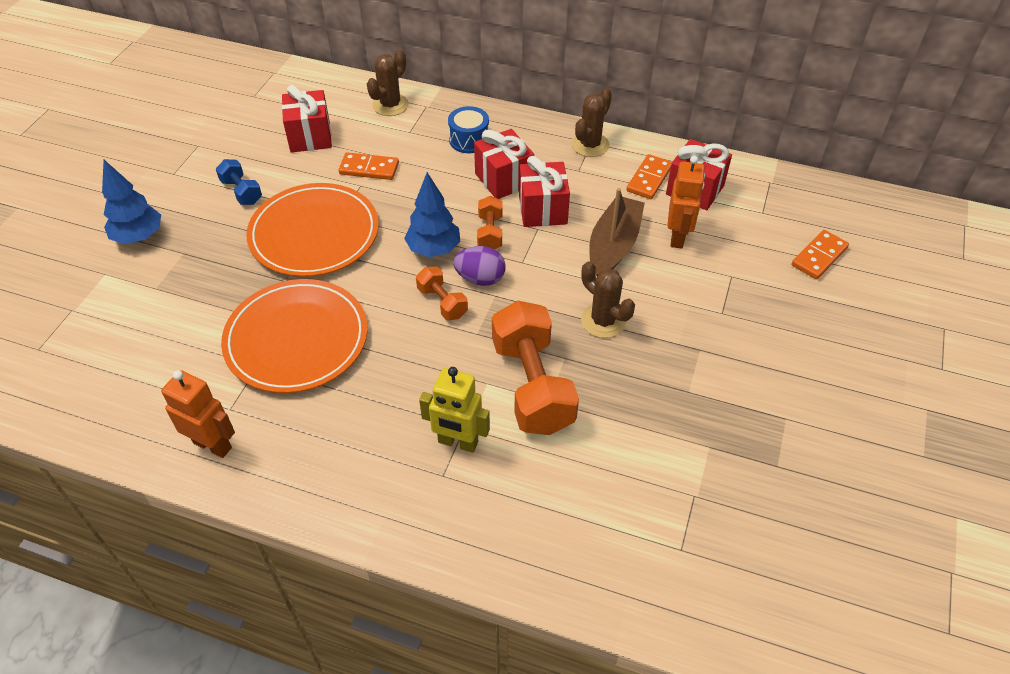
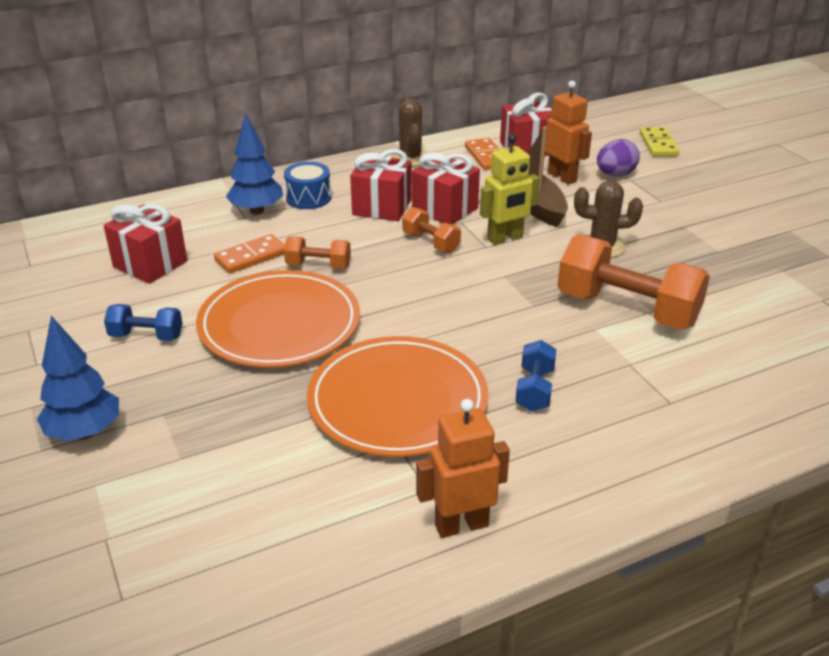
camera: 45 degrees left, 15 degrees down
(379, 395) = (535, 389): none -> blue dumbbell
(390, 105) = (194, 208): brown cactus -> none
(433, 249) = (405, 276): blue tree -> blue tree (256, 211)
(442, 302) = (473, 303): orange dumbbell -> orange dumbbell (318, 265)
(458, 442) = (643, 376): yellow robot -> yellow robot (505, 238)
(480, 278) = (474, 272): purple egg -> purple egg (615, 174)
(819, 256) = (658, 144): orange domino -> yellow domino

